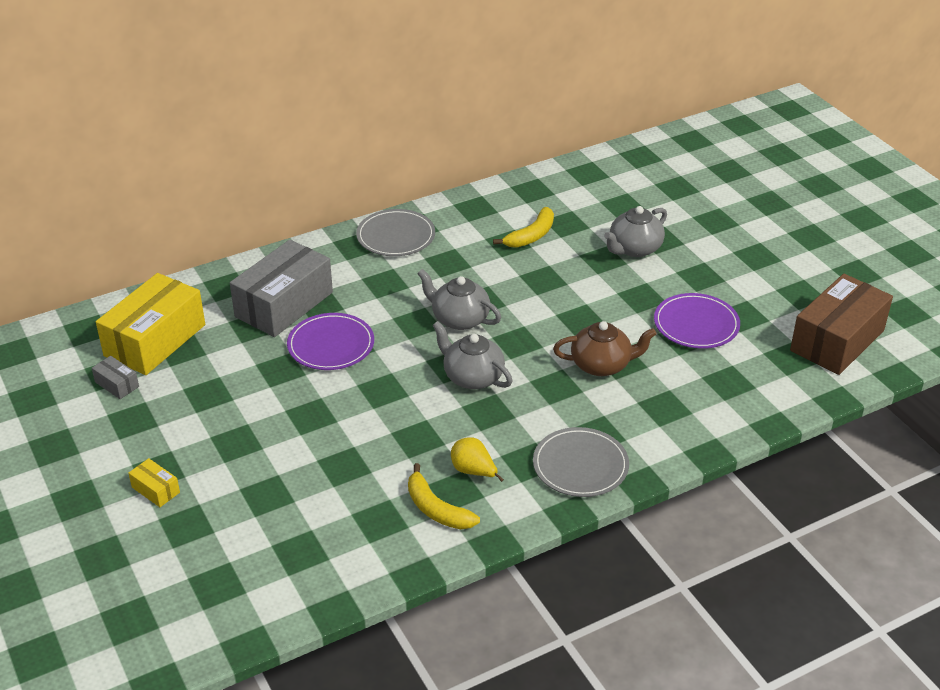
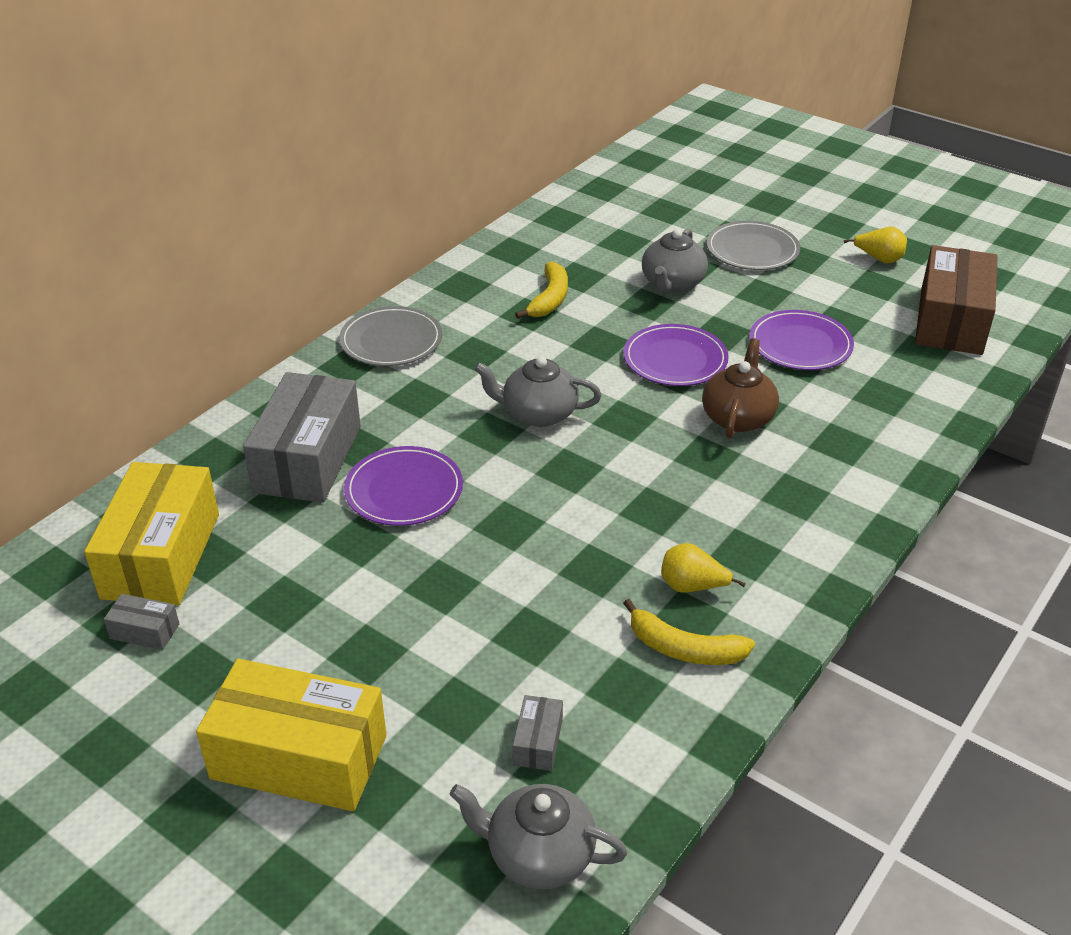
camera: 25 degrees left, 0 degrees up
(155, 490) = (299, 757): yellow box -> yellow box, size x2.37
(300, 532) = (538, 742): none -> grey box
(472, 377) = (604, 475): grey teapot -> grey teapot (538, 855)
(580, 465) = (805, 538): grey plate -> grey plate (752, 250)
(589, 308) = (675, 359): none -> purple plate
(602, 365) = (738, 417): brown teapot -> brown teapot turned 45 degrees counterclockwise
(821, 274) = (879, 259): none -> yellow pear

